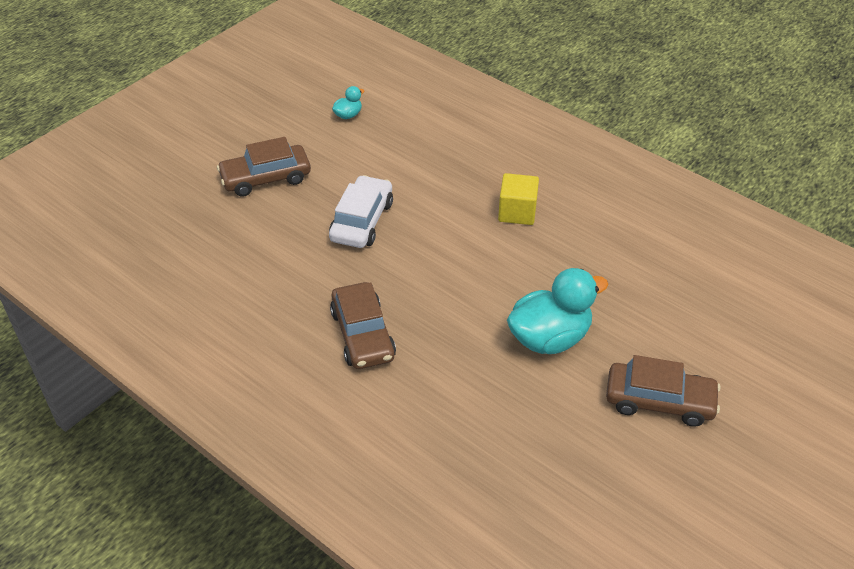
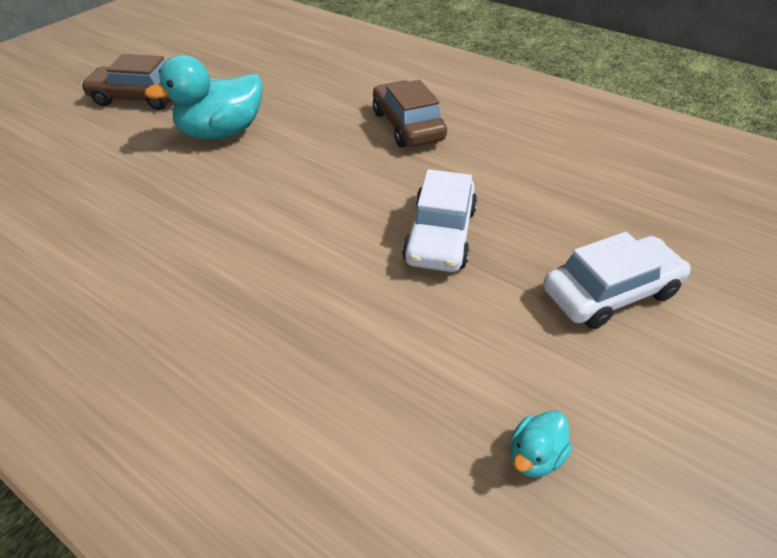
camera: 175 degrees right, 0 degrees up
(266, 178) = (610, 292): brown car -> white car
(517, 212) = (221, 261): yellow cube -> none

